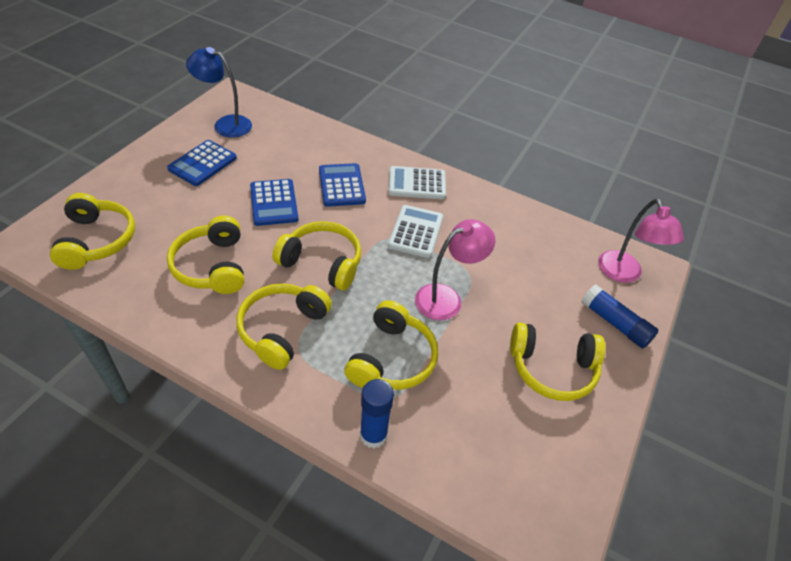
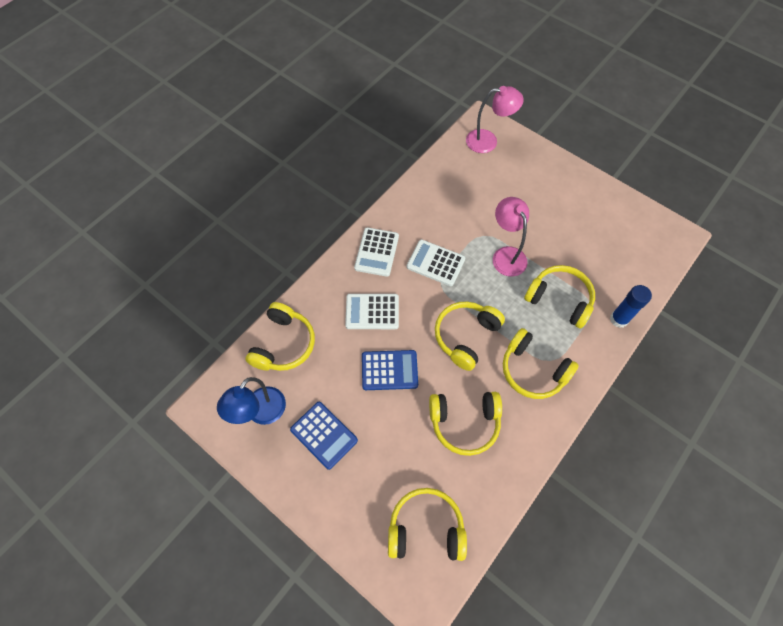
camera: 75 degrees left, 15 degrees up
(341, 185) = (372, 312): blue calculator -> white calculator
(552, 368) = (567, 206): yellow headphones -> yellow headphones (283, 344)
(615, 323) = (531, 160): blue glue stick -> none

